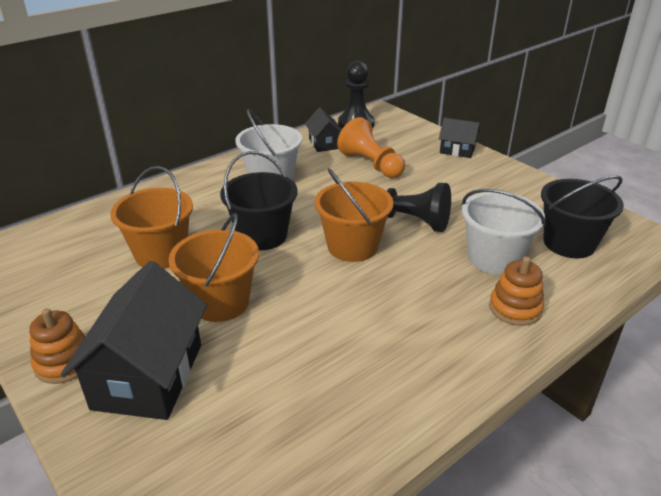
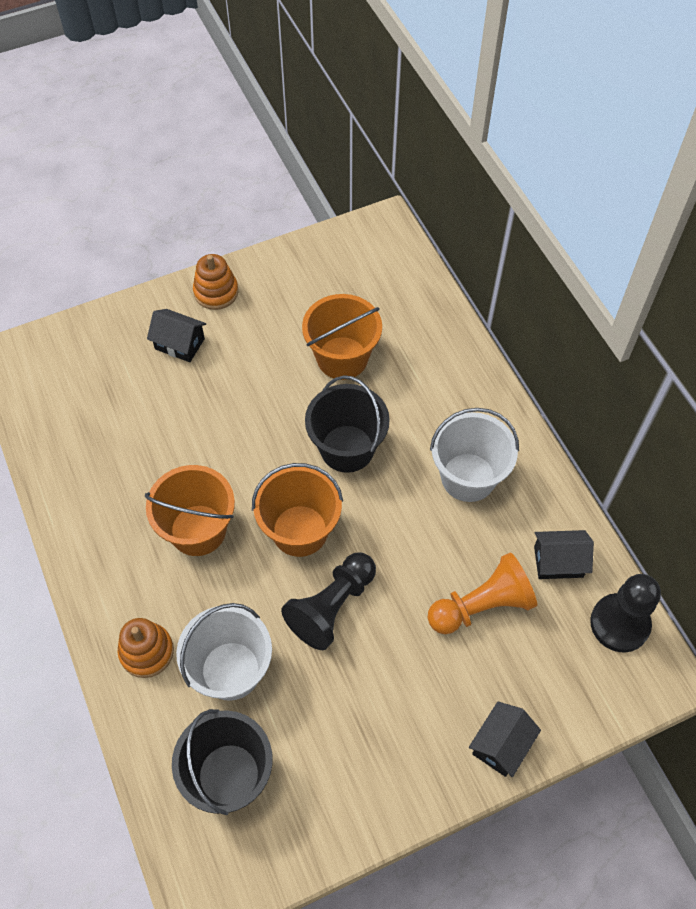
camera: 105 degrees right, 25 degrees up
(148, 376) = (179, 344): black house -> black house, size x0.51
(220, 302) = (250, 399): orange bucket -> orange bucket (198, 530)

